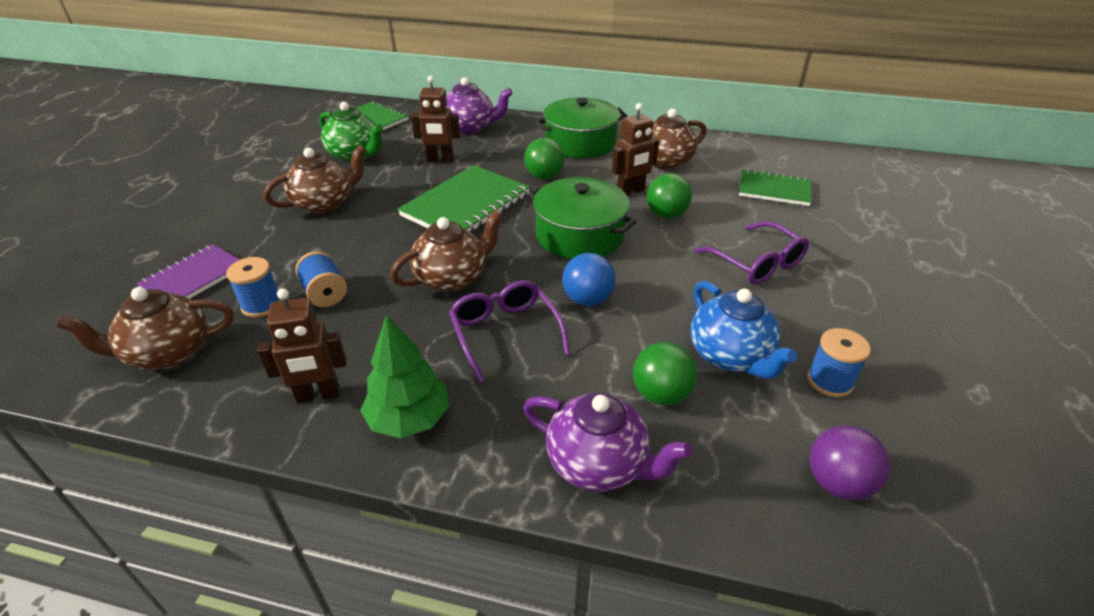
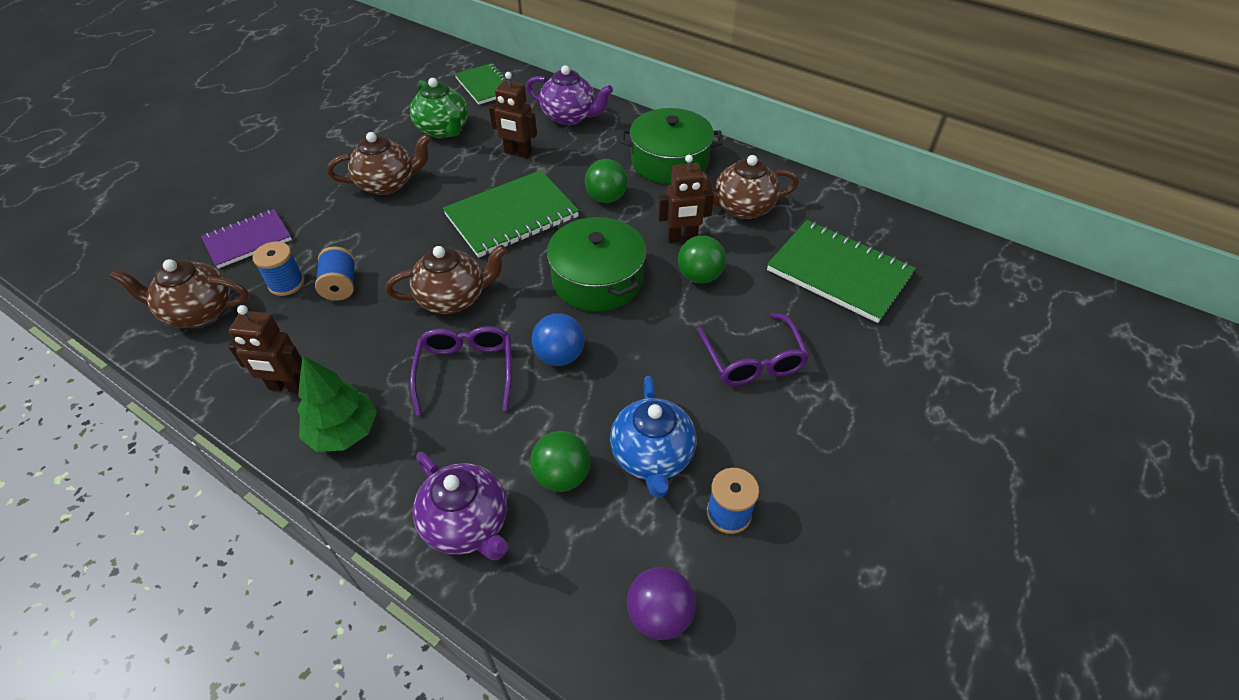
camera: 20 degrees right, 10 degrees up
(774, 190) = (839, 273): green notebook -> green notebook, size x1.57

